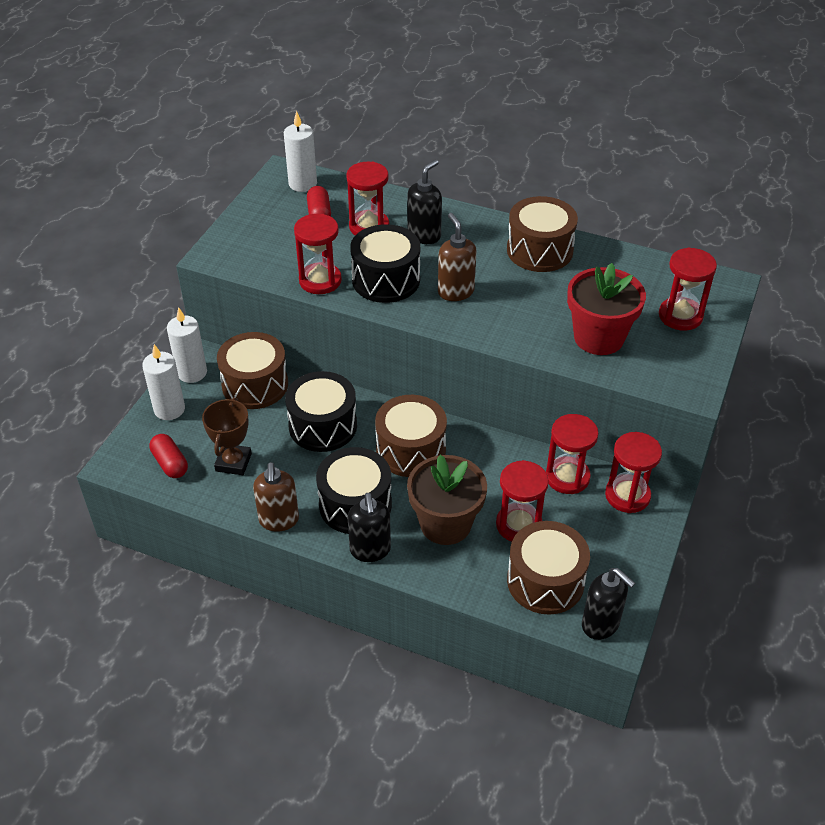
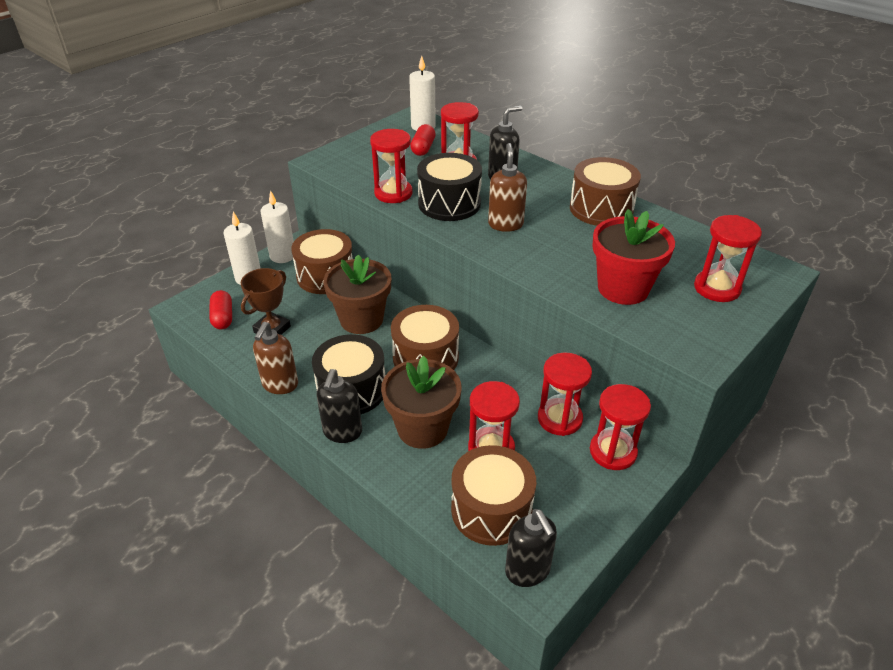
camera: 20 degrees right, 5 degrees down
(323, 426) = (361, 319): black drum -> brown flower pot

